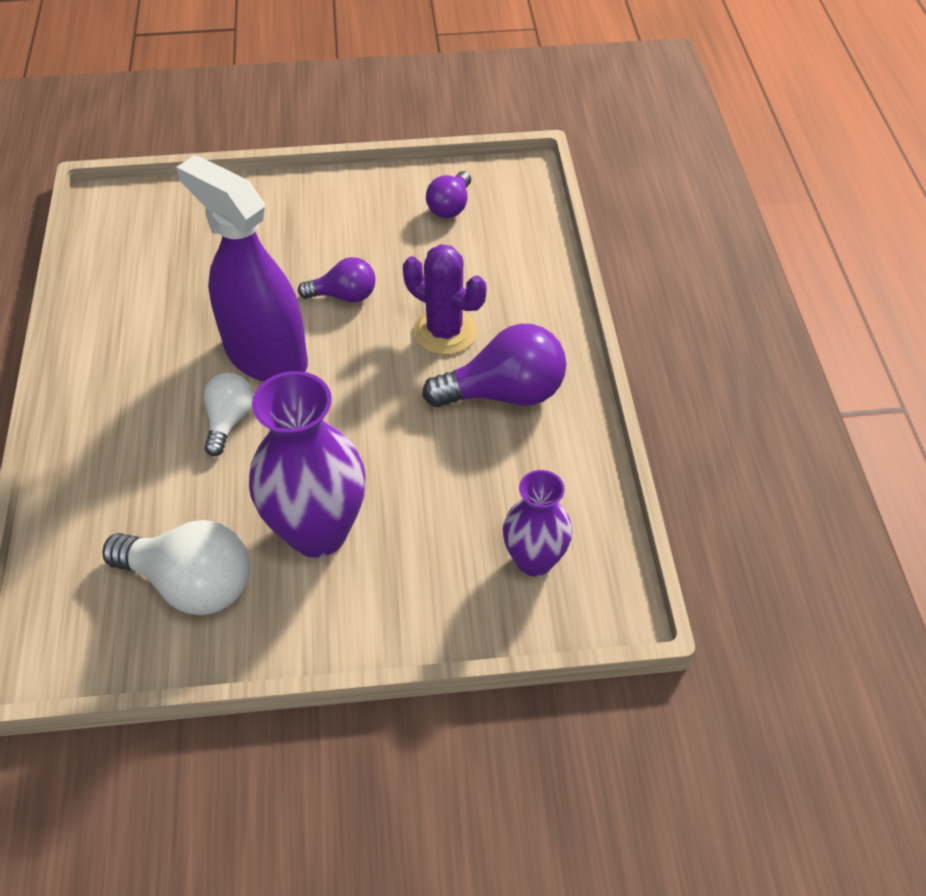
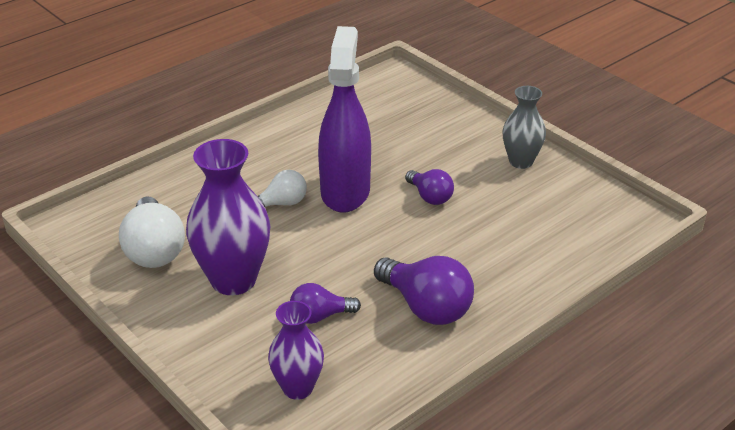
camera: 55 degrees right, 15 degrees down
(360, 200) = (521, 161): none -> grey vase
(444, 332) = (449, 254): purple cactus -> none
(450, 206) = (566, 201): purple light bulb -> purple light bulb (320, 316)

